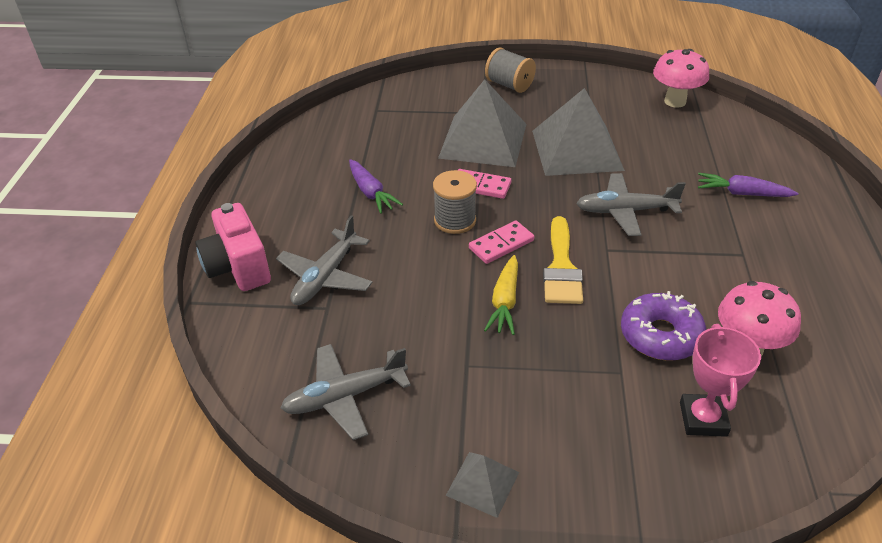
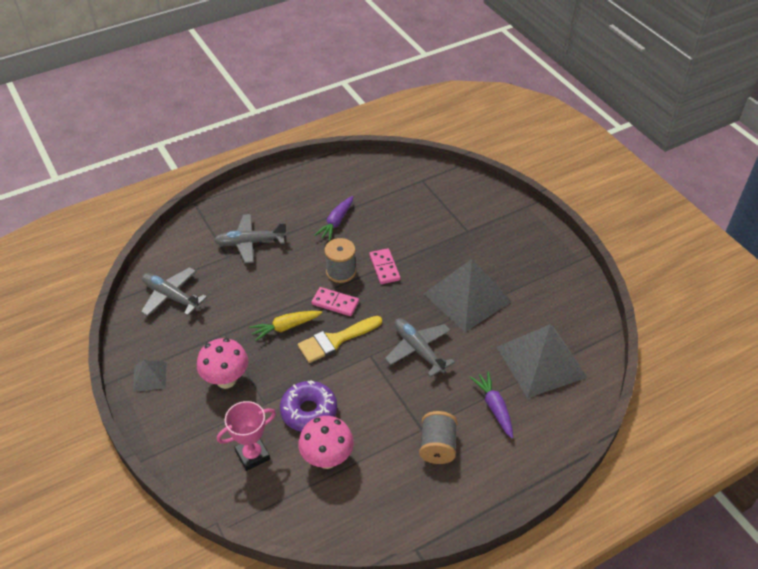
camera: 55 degrees right, 5 degrees up
(238, 267) = (231, 205): pink camera -> none
(483, 140) = (435, 246): grey pyramid -> grey pyramid (541, 362)
(509, 85) = (515, 228): grey spool -> grey spool (437, 446)
(675, 101) = (584, 328): pink mushroom -> pink mushroom (226, 380)

